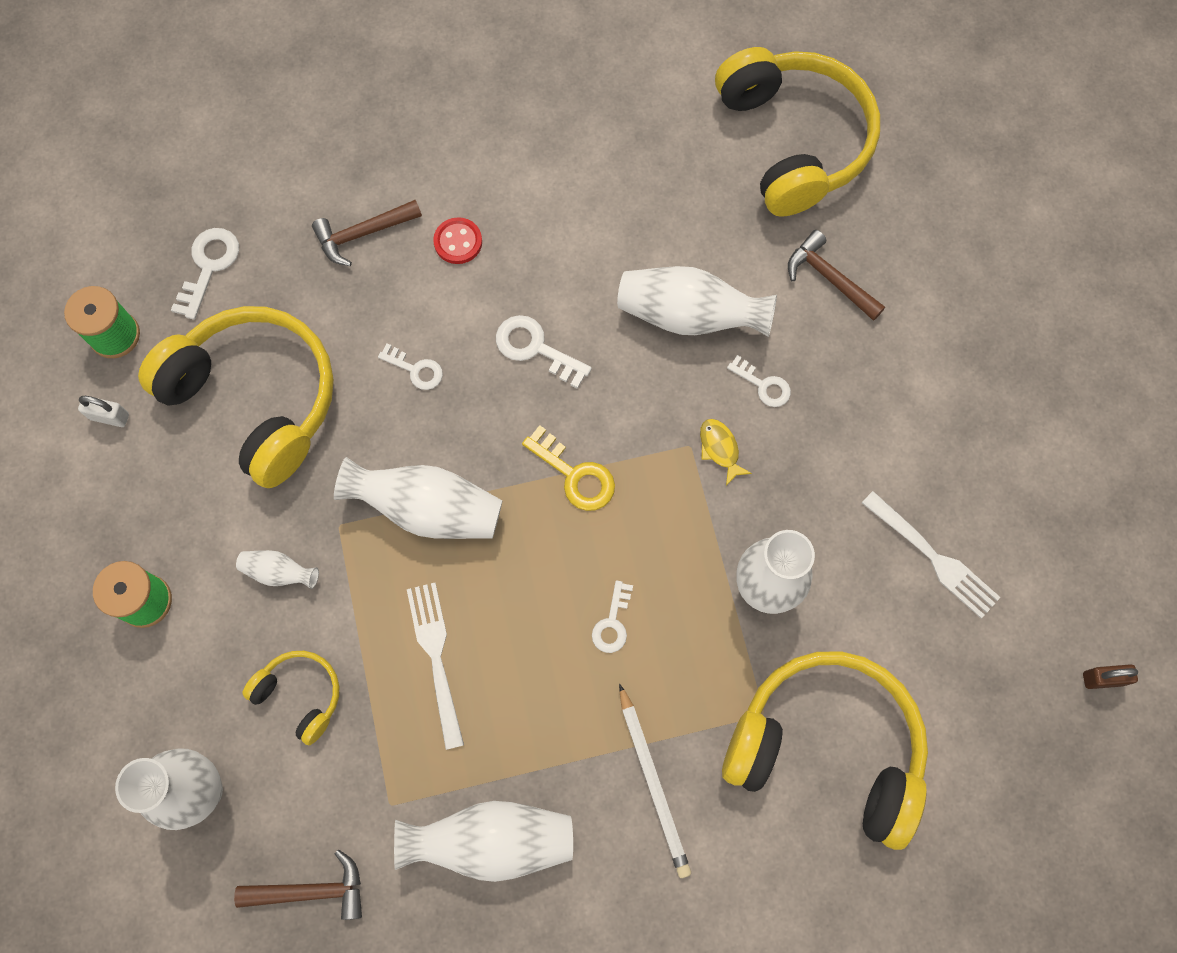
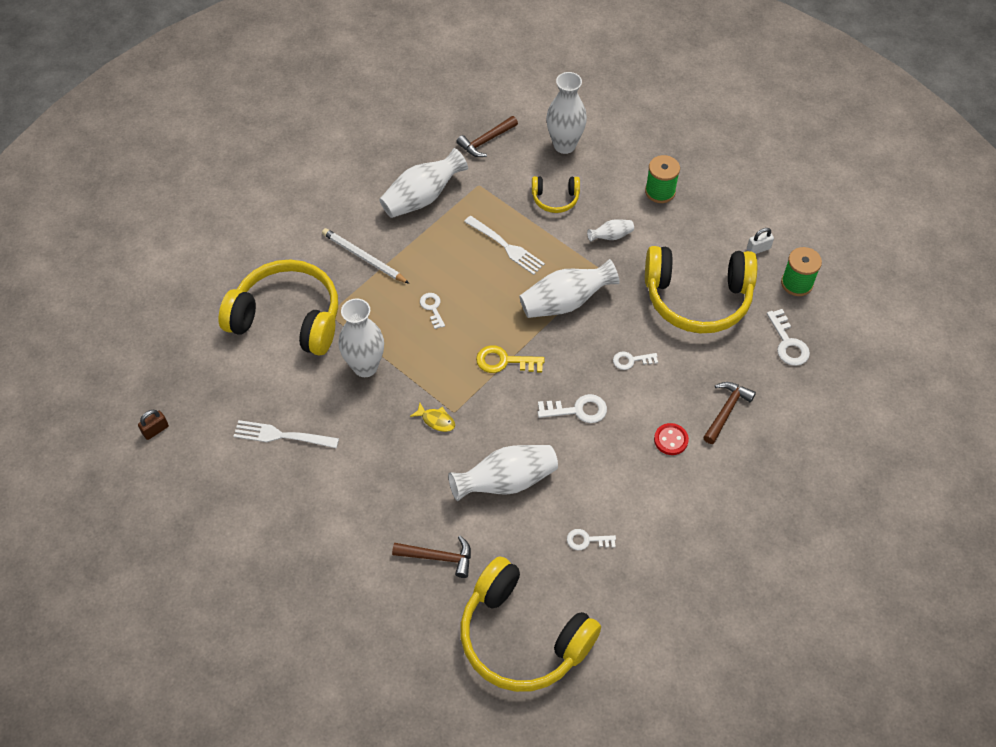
camera: 145 degrees right, 15 degrees down
(763, 385) = (435, 469): white key -> white key (587, 540)
(826, 747) = (288, 318): yellow headphones -> yellow headphones turned 150 degrees counterclockwise

